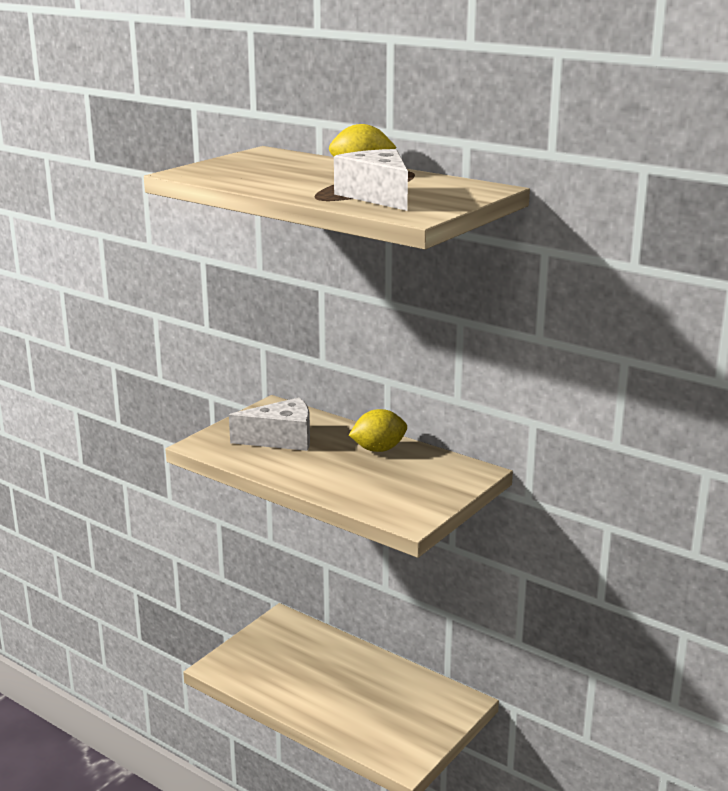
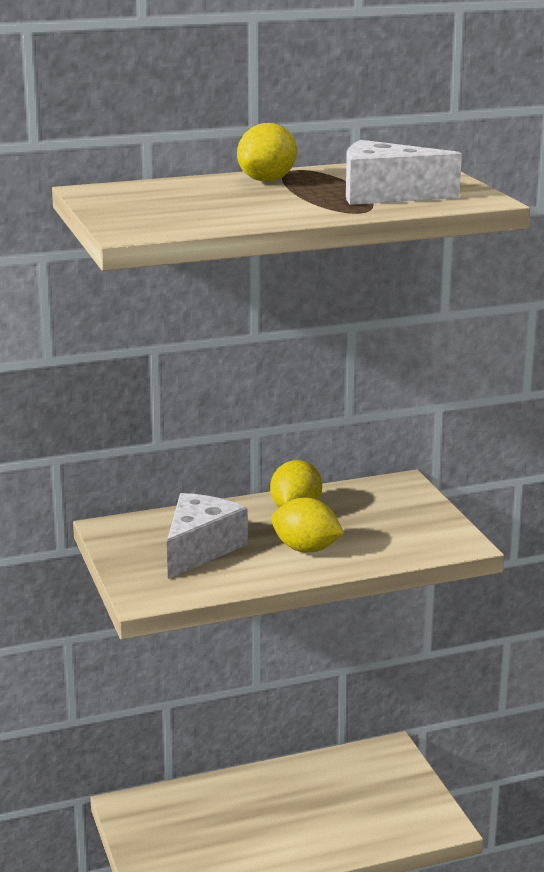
camera: 55 degrees left, 0 degrees up
(325, 470) = (306, 549): none -> yellow lemon

